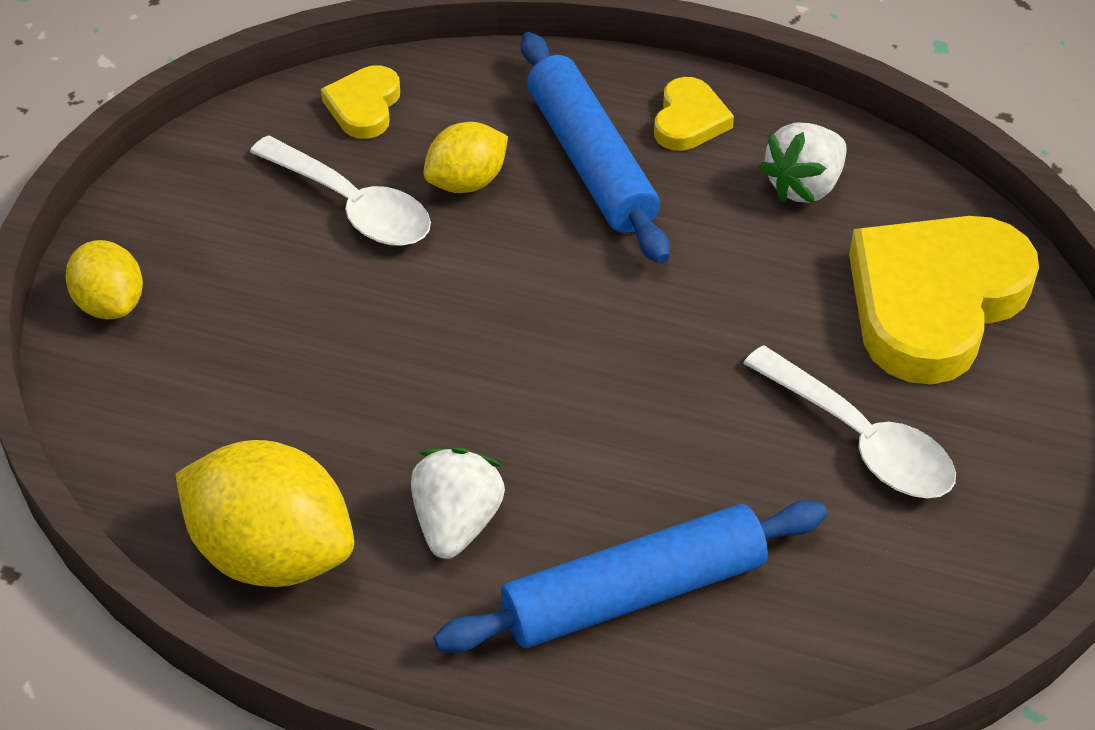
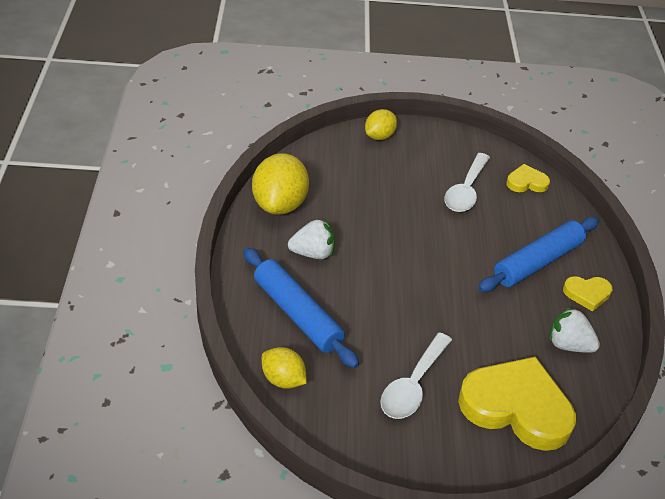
camera: 70 degrees right, 5 degrees down
(467, 182) = (500, 223): yellow lemon -> yellow lemon (283, 379)

